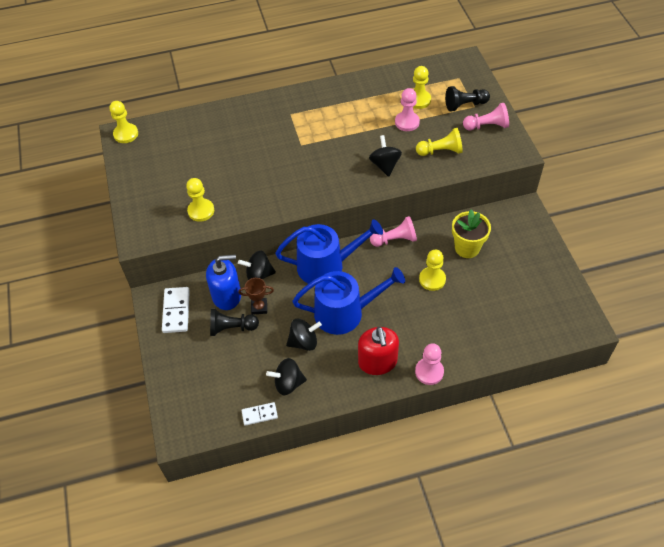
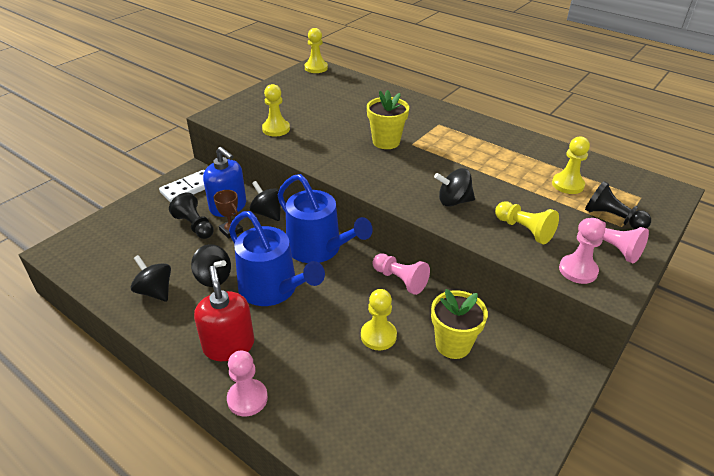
camera: 50 degrees right, 15 degrees down
(259, 414) = (105, 290): white domino -> none
(284, 157) = (386, 142): none -> yellow flower pot
(377, 362) = (229, 345): red soap dispenser -> red soap dispenser turned 120 degrees clockwise
(385, 165) = (453, 201): black spinning top -> black spinning top turned 135 degrees counterclockwise
(407, 122) = (528, 190): pink pawn -> pink pawn (578, 270)

